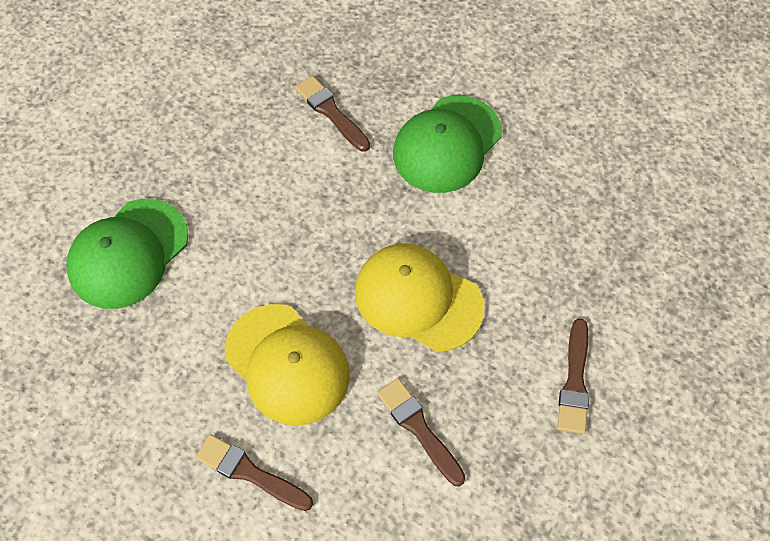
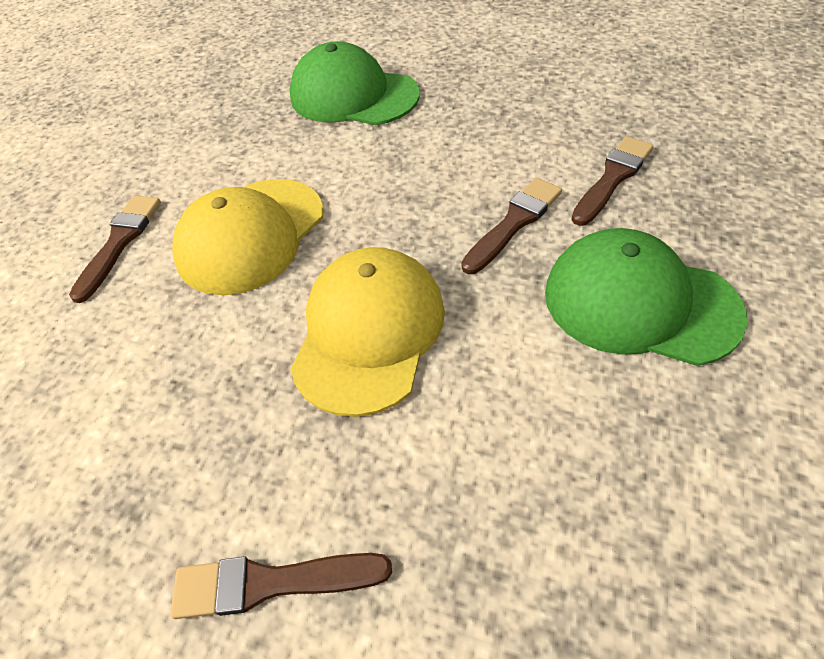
camera: 80 degrees right, 10 degrees down
(418, 428) = (177, 380): brown brush -> brown brush (514, 223)

